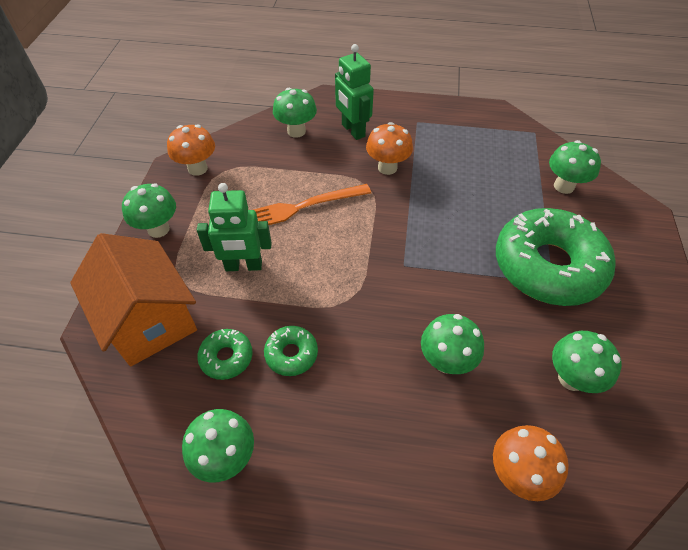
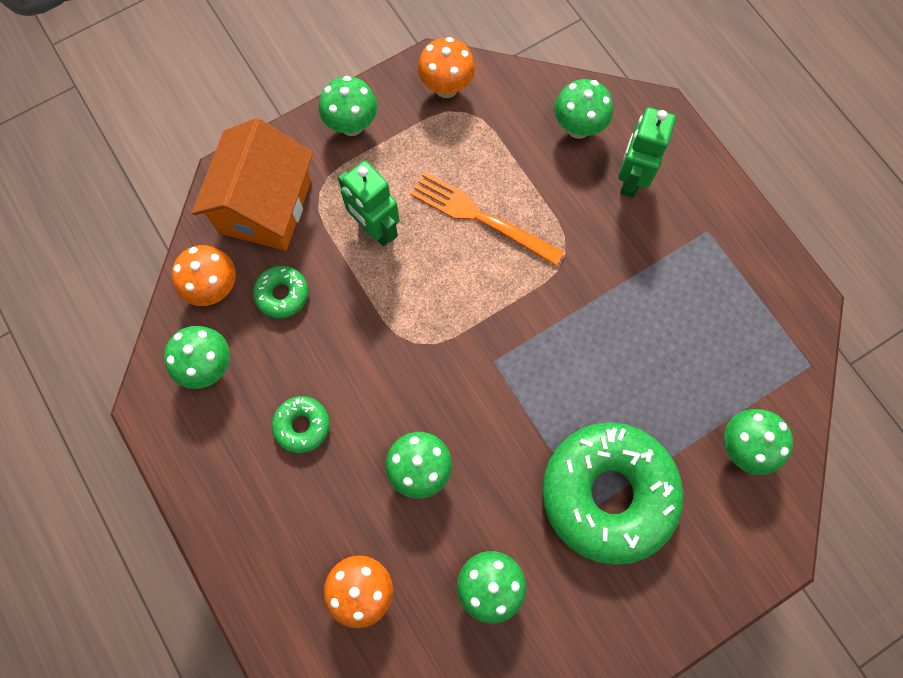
camera: 50 degrees right, 20 degrees up
(291, 354) = (325, 341): green donut -> green donut (302, 426)
(387, 167) = (607, 254): orange mushroom -> orange mushroom (214, 288)

